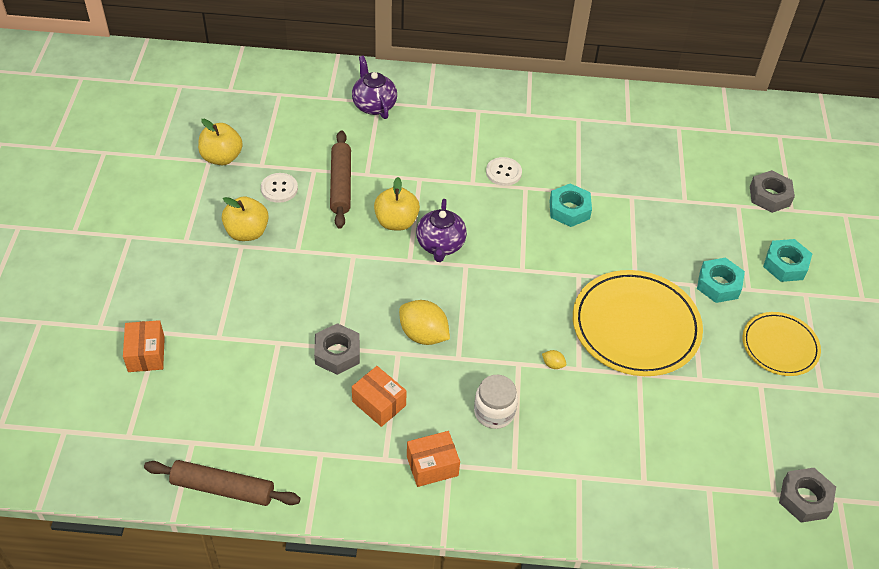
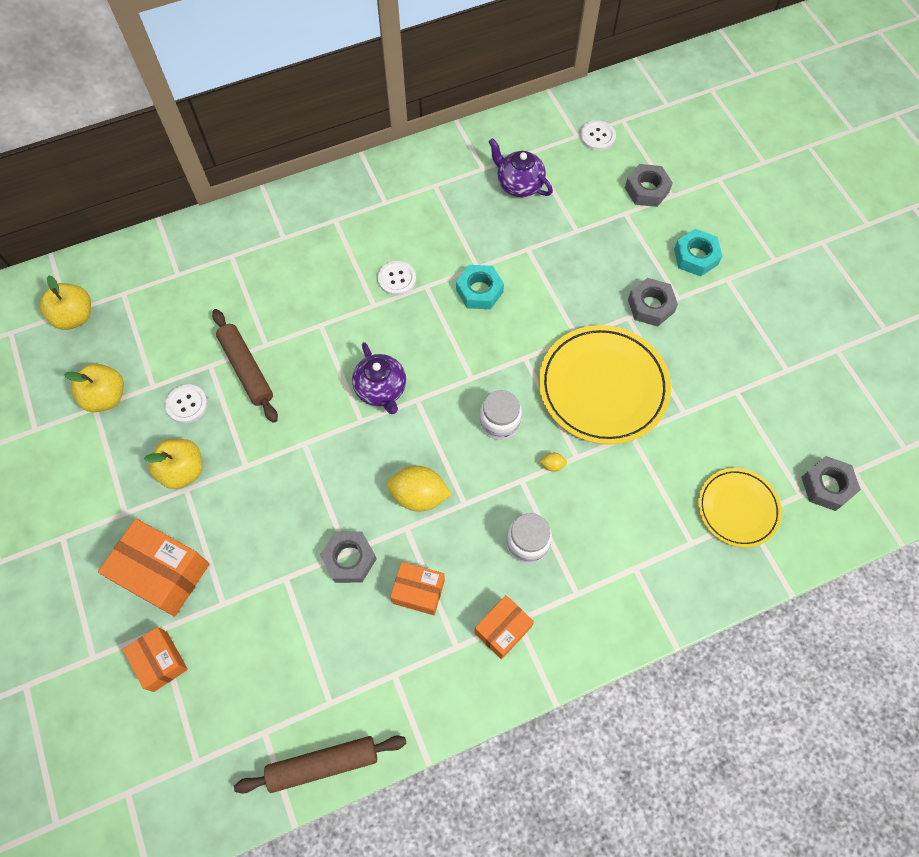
camera: 25 degrees left, 15 degrees up
(187, 295) = (163, 573): none -> orange box
(374, 105) = (228, 261): purple teapot -> purple teapot (519, 184)
(396, 222) = (325, 385): yellow apple -> yellow apple (75, 317)
(526, 313) = (499, 423): none -> white jar
(718, 284) = (651, 306): turquoise nut -> grey nut
(747, 139) = (597, 136): none -> white button
(779, 346) = (732, 344): yellow plate -> yellow plate (738, 508)

